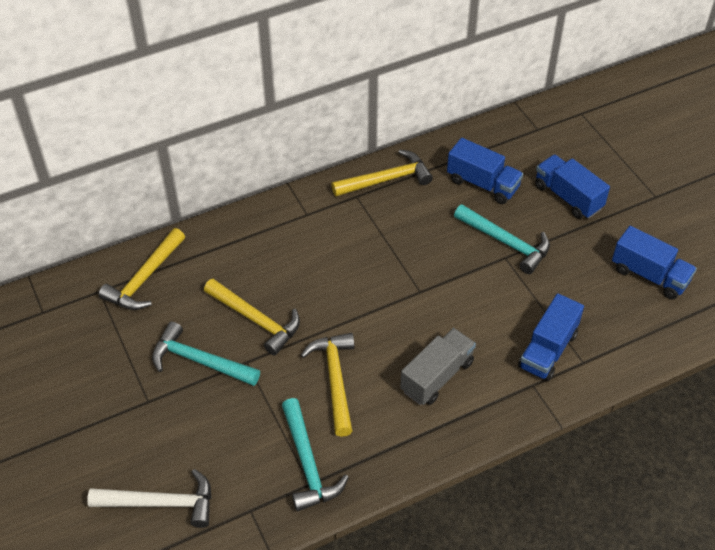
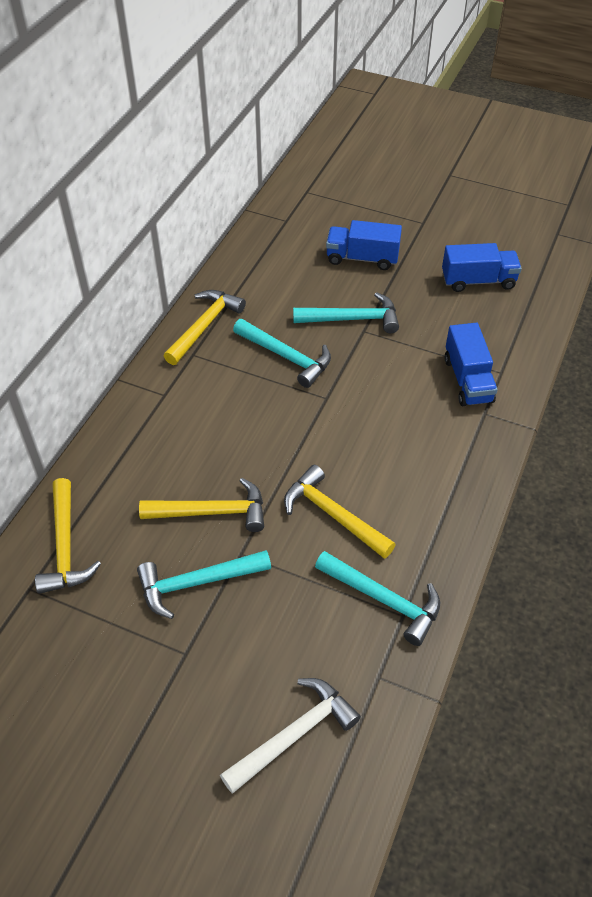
camera: 40 degrees left, 0 degrees up
(423, 240) = (286, 357): none -> turquoise hammer
(437, 376) = (409, 455): grey truck -> none
(483, 184) = (287, 285): blue truck -> none

